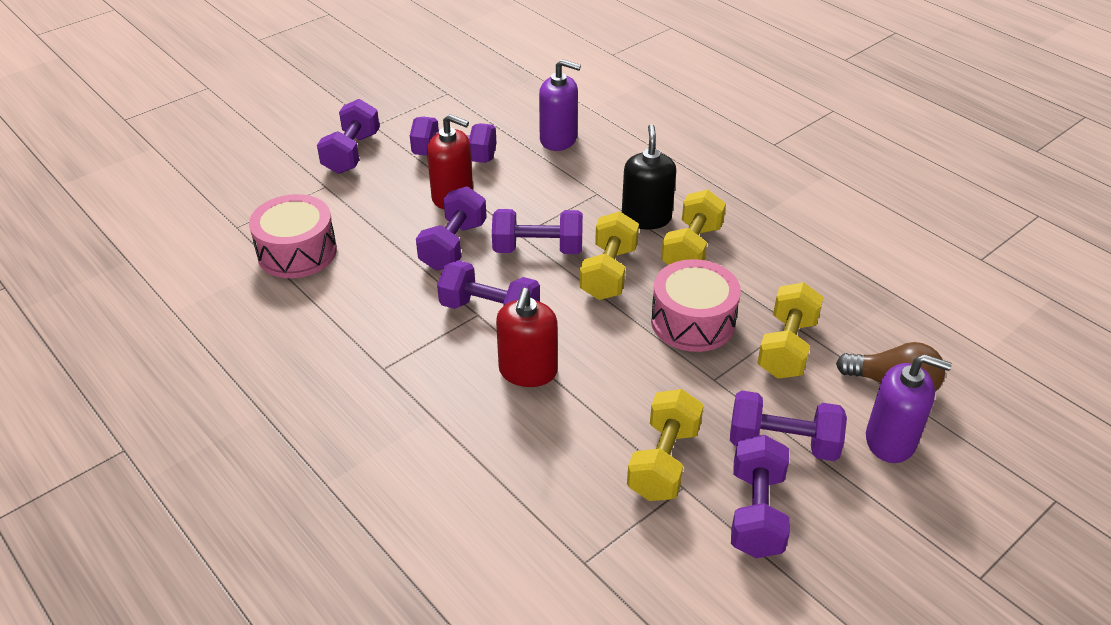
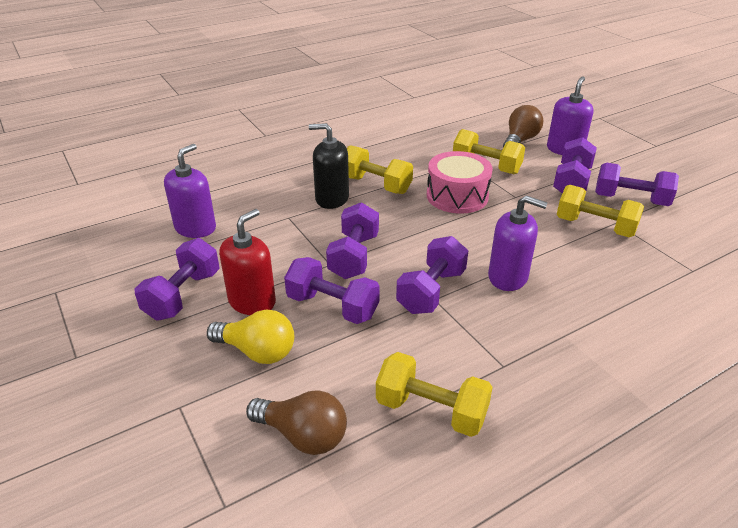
camera: 80 degrees left, 5 degrees down
(297, 252) = (303, 435): pink drum -> brown light bulb
(351, 153) = (123, 379): purple dumbbell -> none
(388, 212) = (257, 351): none -> yellow light bulb
(528, 371) = (508, 277): red soap dispenser -> purple soap dispenser
(608, 273) = (395, 224): yellow dumbbell -> yellow dumbbell (431, 410)

